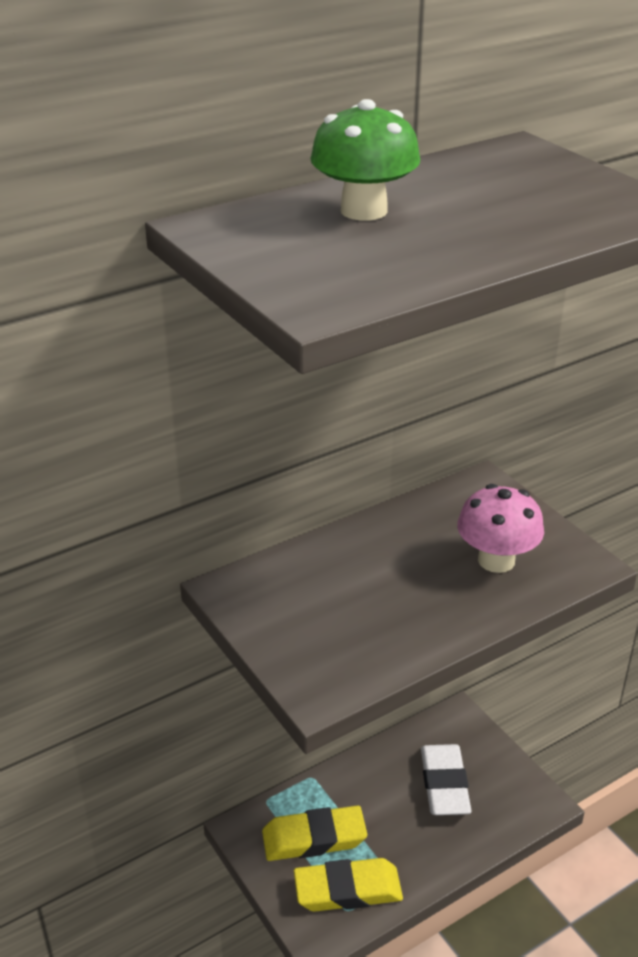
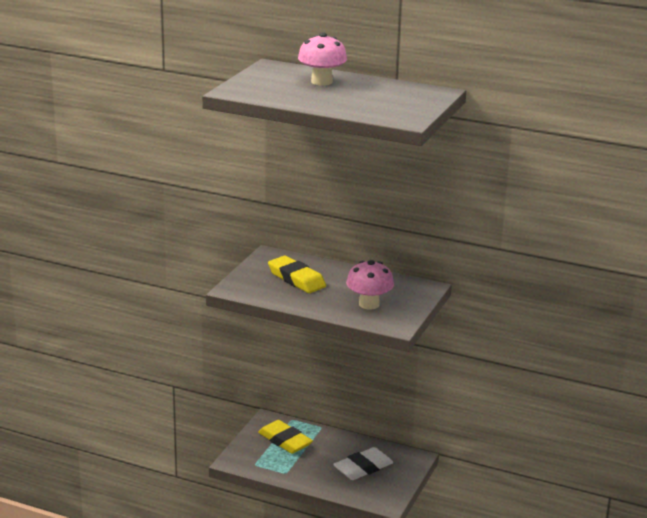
camera: 55 degrees right, 10 degrees down
(348, 890) = (266, 460): yellow eraser -> yellow eraser (296, 279)
(364, 211) = (321, 82): green mushroom -> pink mushroom

